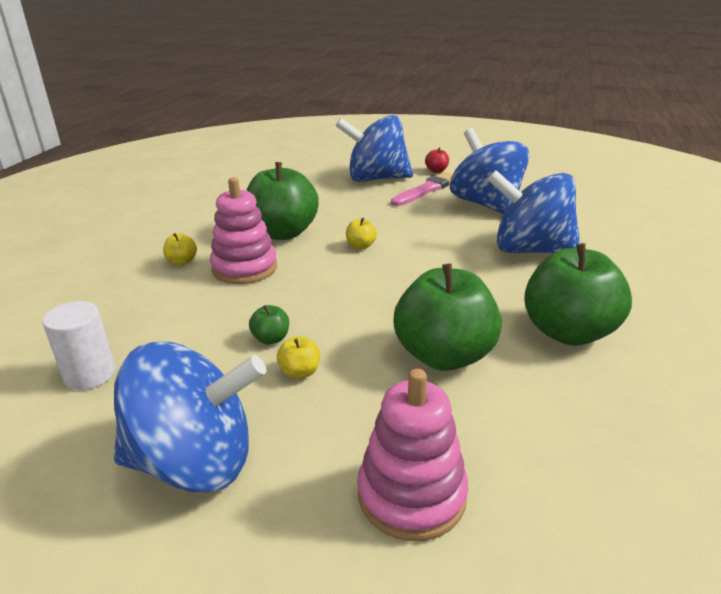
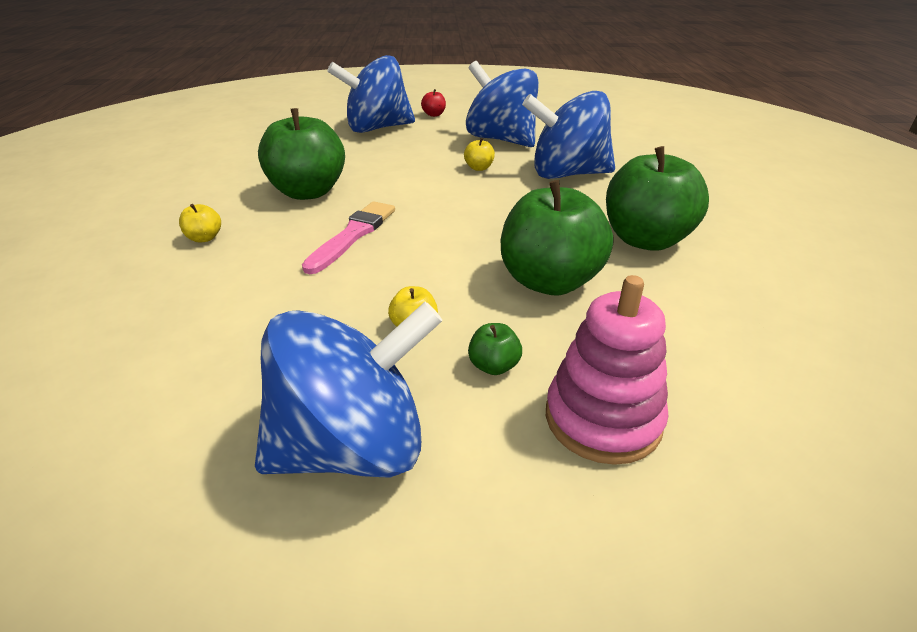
camera: 20 degrees left, 5 degrees up
(90, 374) = (158, 382): white cylinder -> none
(244, 268) = (285, 233): pink stacking toy -> none
(271, 339) = (361, 299): green apple -> green apple (494, 366)
(361, 246) = (401, 193): yellow apple -> yellow apple (479, 168)
(426, 189) = (435, 133): pink brush -> pink brush (353, 235)

